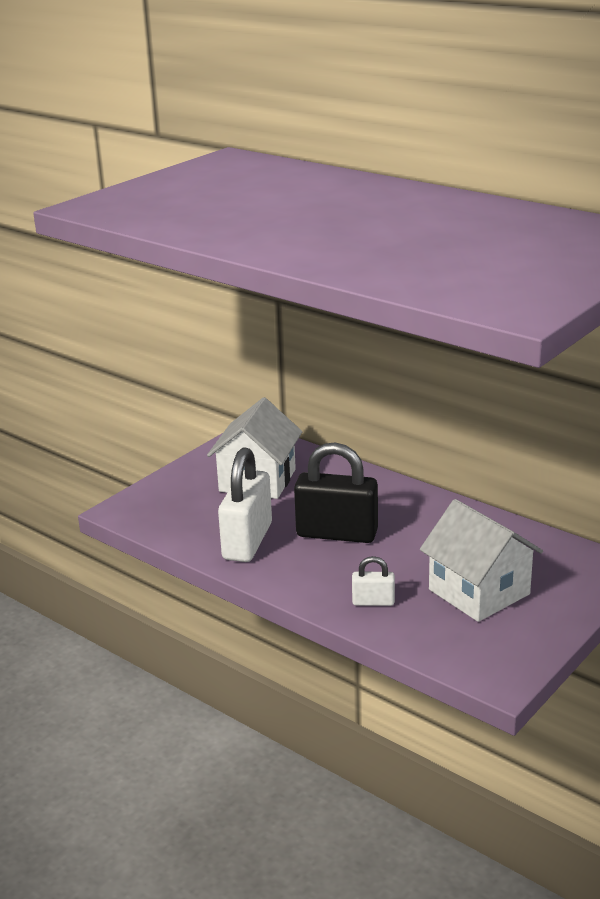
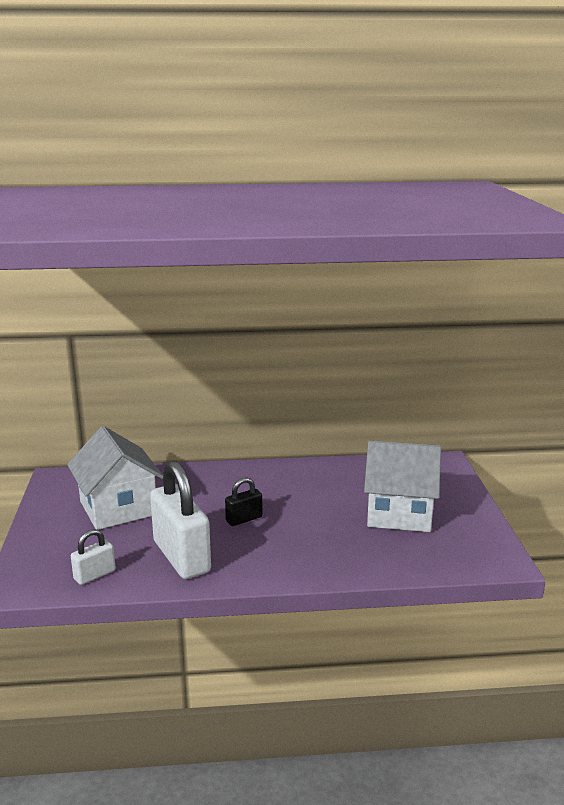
camera: 45 degrees left, 5 degrees down
(337, 534) = (244, 519): black padlock -> black padlock, size x0.48
(373, 602) = (345, 554): white padlock -> white padlock (94, 575)

